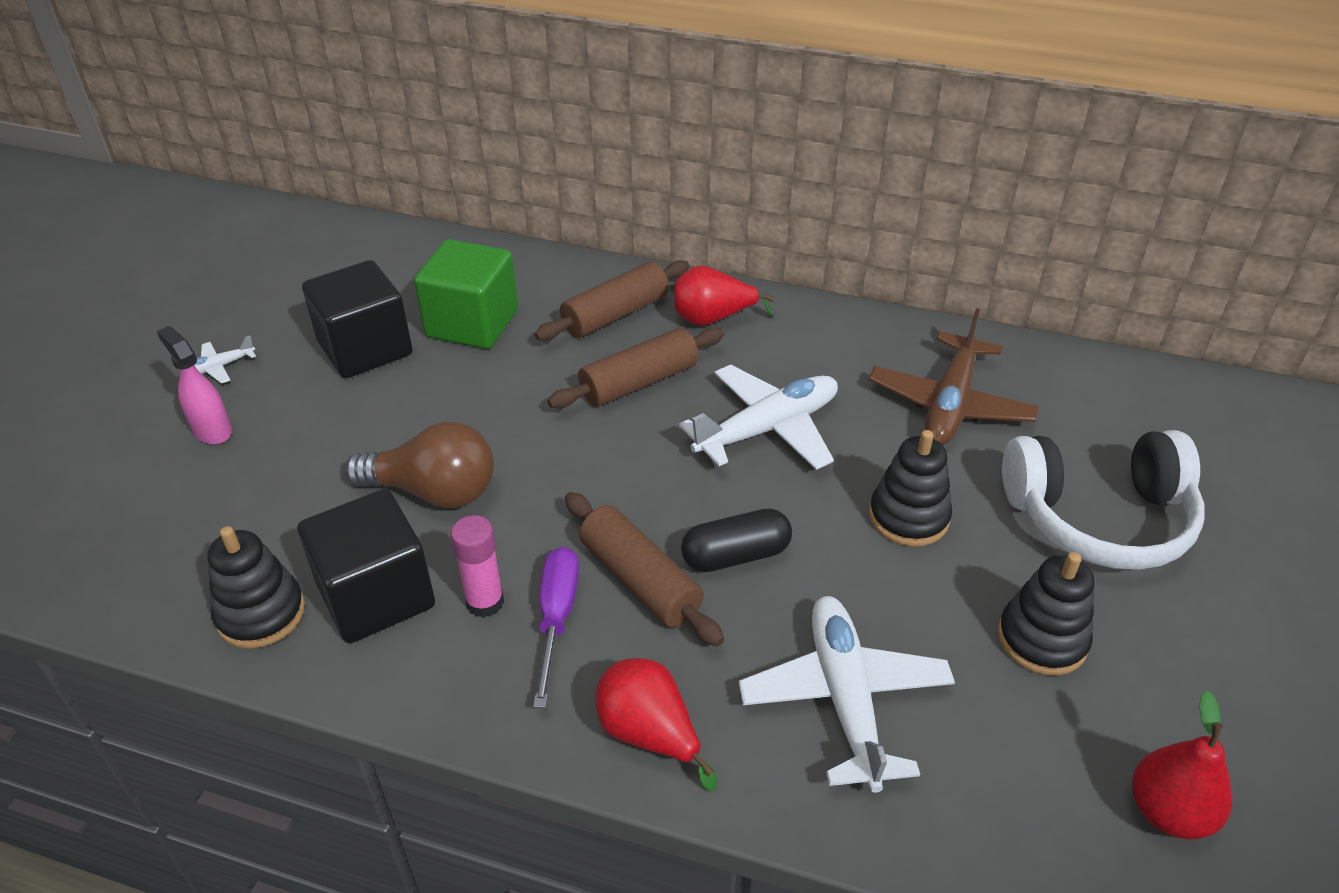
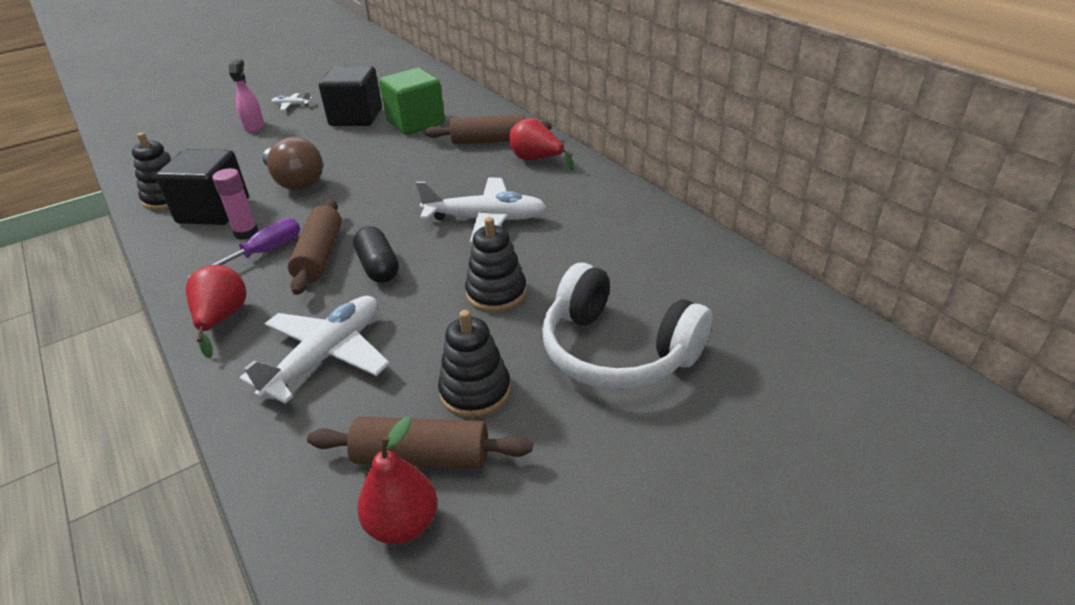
camera: 40 degrees right, 5 degrees down
(639, 382) = (453, 174): brown rolling pin -> brown rolling pin (422, 457)
(735, 555) = (378, 267): black capsule -> black capsule turned 45 degrees clockwise
(950, 404) = (613, 251): brown plane -> none

